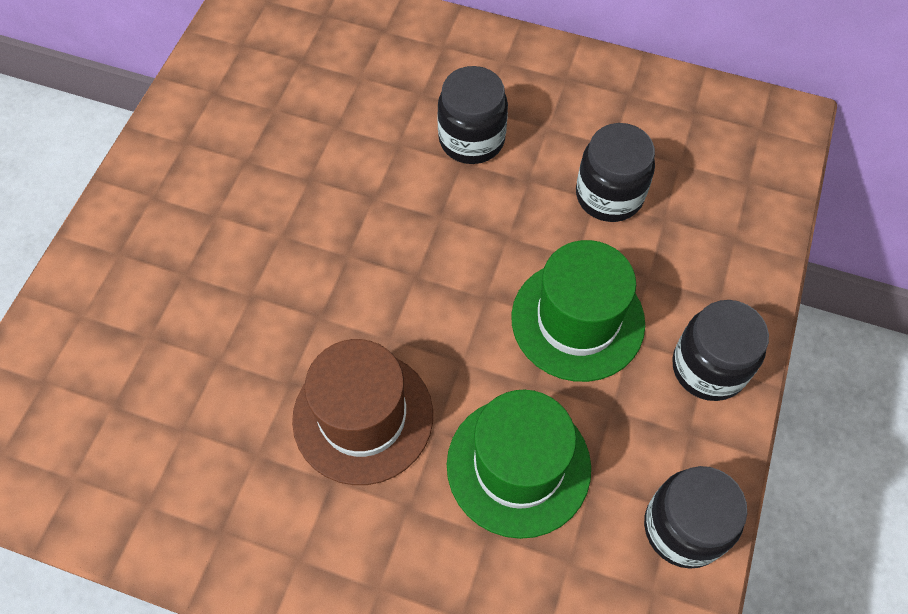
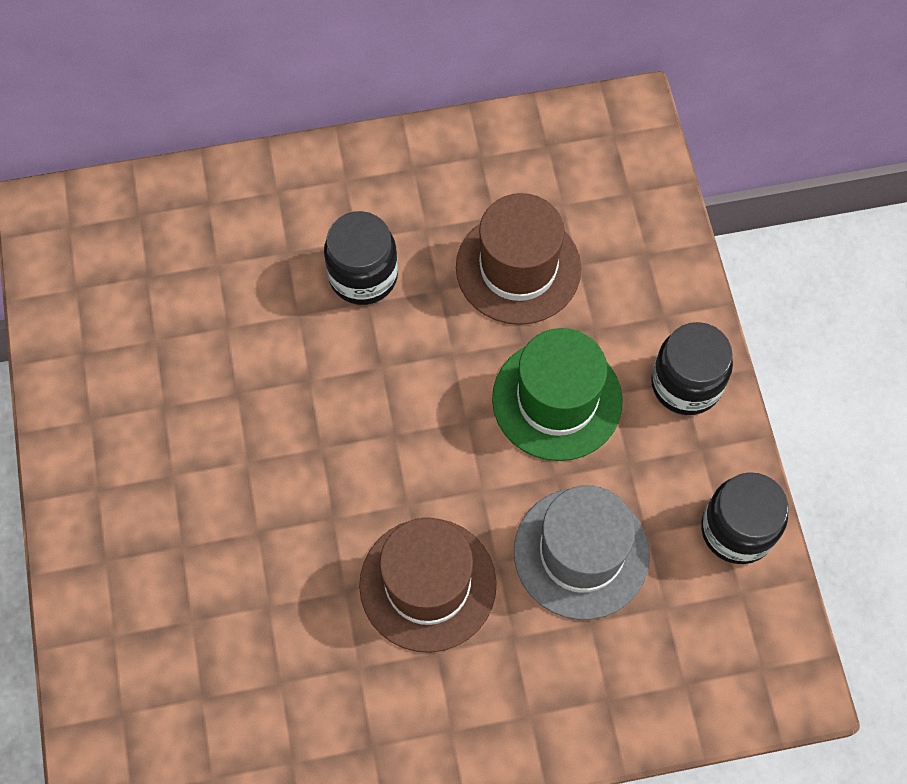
camera: 30 degrees left, 5 degrees up
(518, 466) = (581, 553): green hat -> grey hat
(609, 195) = (518, 268): black jar -> brown hat

